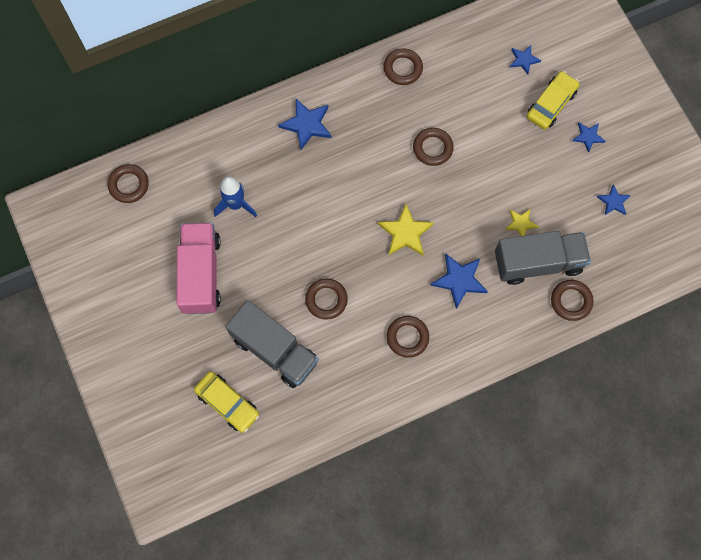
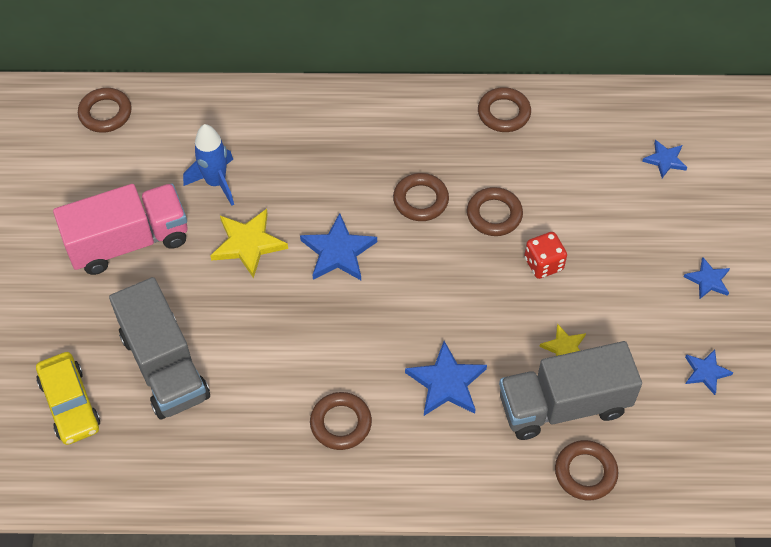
camera: 25 degrees right, 15 degrees down
(201, 274) = (128, 242): pink truck -> pink truck turned 45 degrees clockwise
(307, 124) = (352, 129): blue star -> blue star (338, 251)
(326, 300) = (262, 334): brown ring -> brown ring (420, 200)
(405, 233) = (406, 298): yellow star -> yellow star (248, 244)
(481, 170) = (543, 264): none -> red dice
(538, 262) = (563, 405): grey truck -> grey truck turned 150 degrees clockwise
(551, 104) = (676, 223): yellow car -> none

